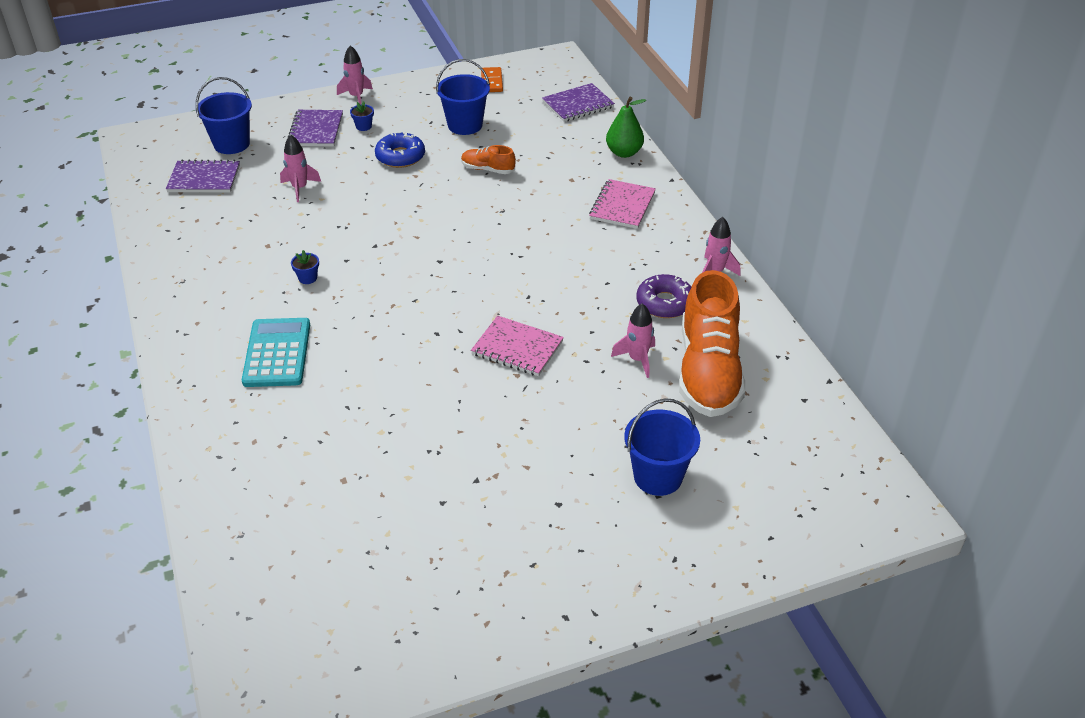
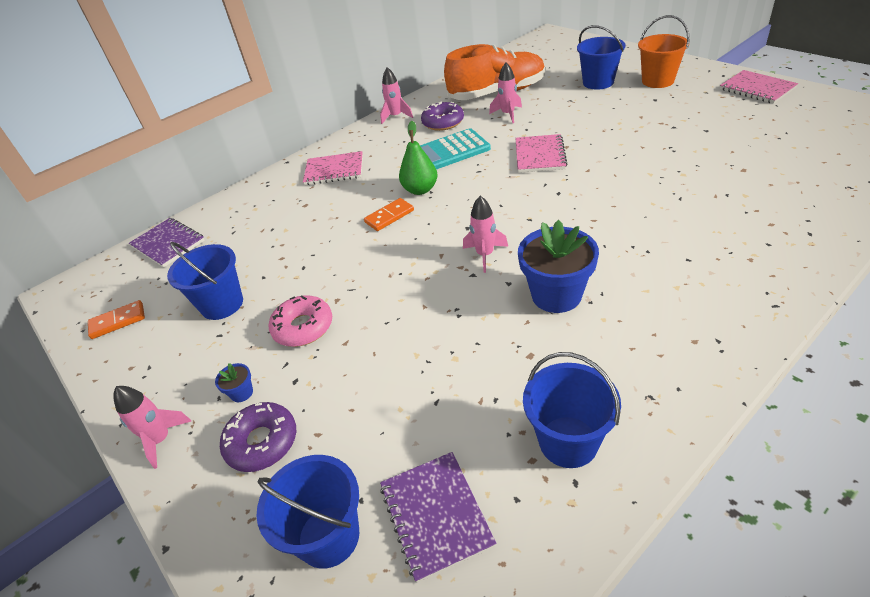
camera: 105 degrees left, 0 degrees up
(192, 237) = (568, 441): none -> blue bucket
(277, 353) = (670, 262): turquoise calculator -> turquoise calculator (450, 151)
(300, 188) = (405, 385): pink rocket -> pink rocket (485, 255)
(308, 278) = (556, 295): blue flower pot -> blue flower pot, size x2.35
(315, 130) = (262, 442): purple notebook -> purple donut
(400, 157) = (303, 327): blue donut -> pink donut
(487, 169) = (306, 256): orange shoe -> none
(493, 621) = (757, 89): none -> pink notebook
(502, 222) = (389, 216): none -> orange domino
(609, 537) = (657, 81): none -> orange bucket
(624, 152) = (252, 193): green pear -> green pear (420, 190)

